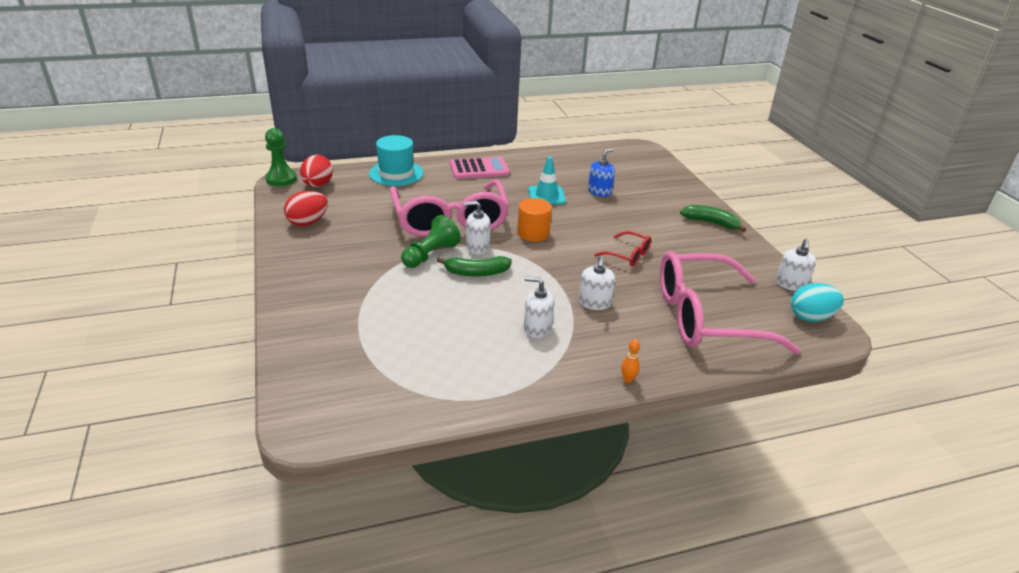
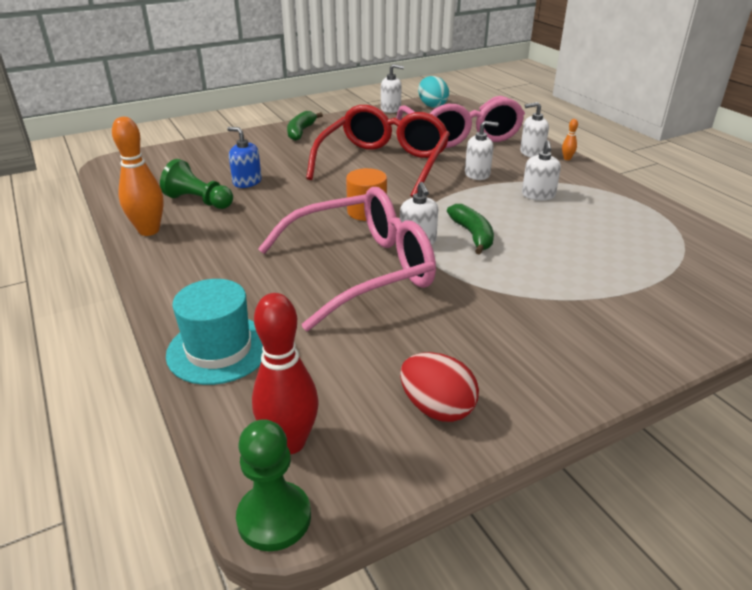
camera: 100 degrees left, 0 degrees up
(317, 185) = (290, 442): red egg -> red bowling pin
(430, 255) = (456, 270): green pawn -> green pawn (199, 201)
(479, 169) = (191, 269): pink calculator -> none
(532, 158) = (149, 231): none -> orange bowling pin
(546, 196) = (267, 211): turquoise traffic cone -> none
(628, 255) = (384, 163): red glasses -> red glasses, size x2.36
(648, 356) = (531, 153): none -> white soap dispenser

